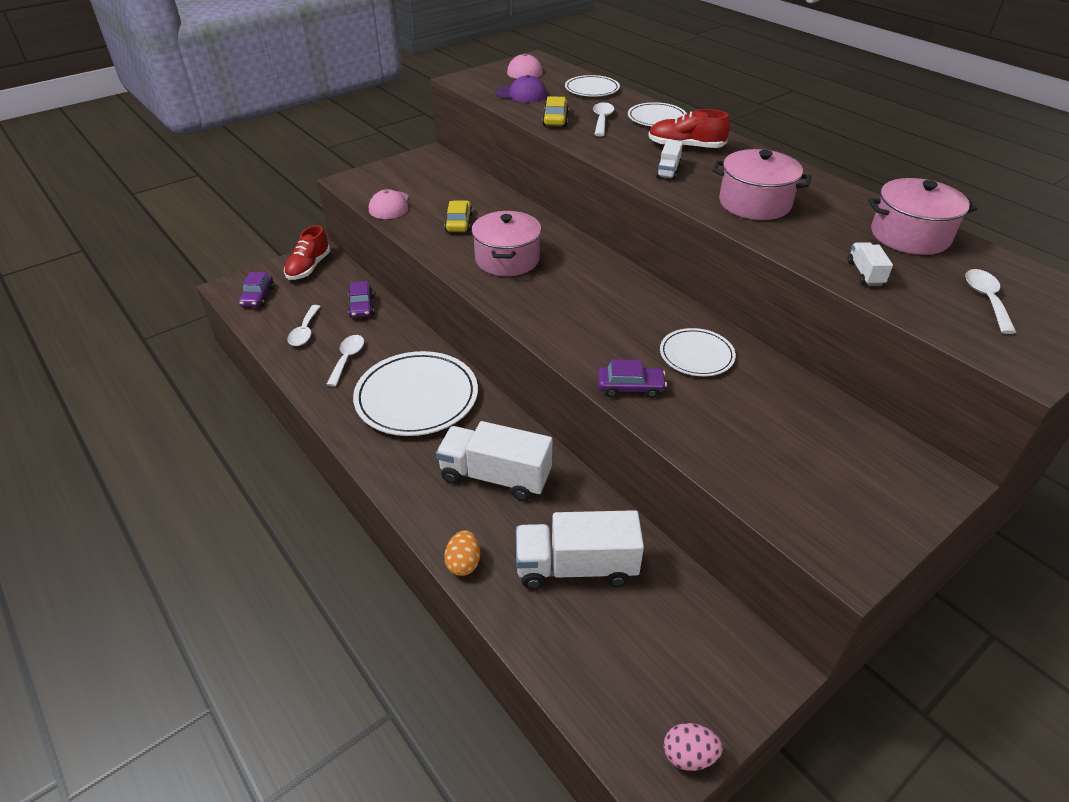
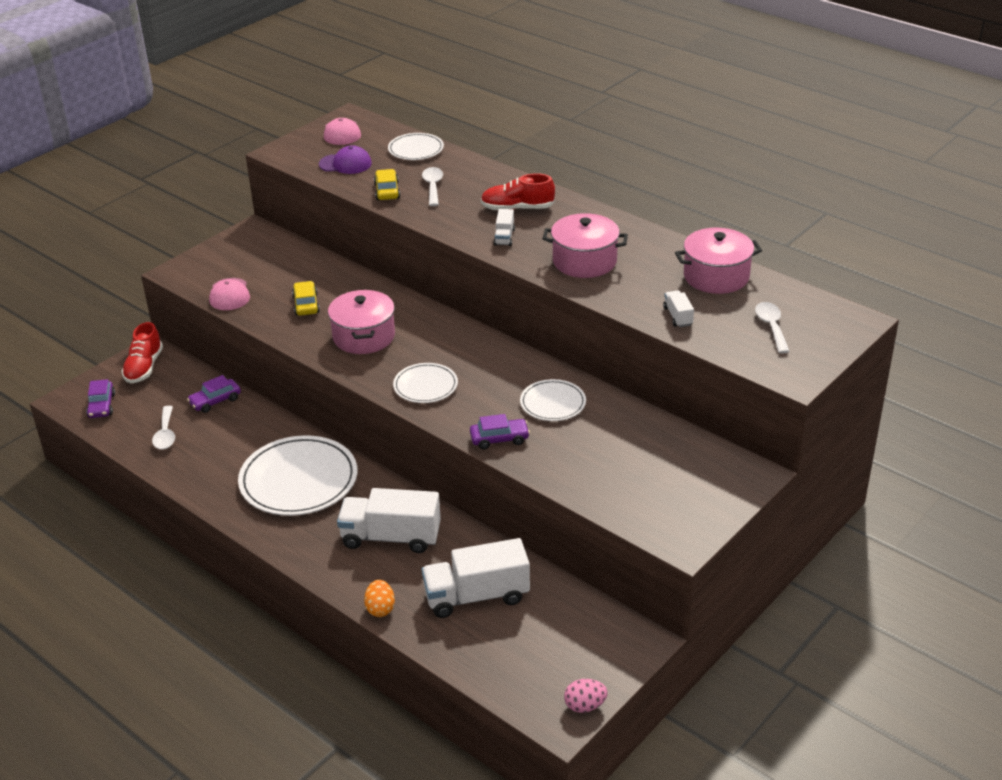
camera: 10 degrees left, 5 degrees down
(347, 359) = (219, 454): white spoon -> none
(362, 307) = (215, 401): purple car -> purple car turned 75 degrees clockwise
(656, 118) = (485, 178): white plate -> white plate (425, 386)

